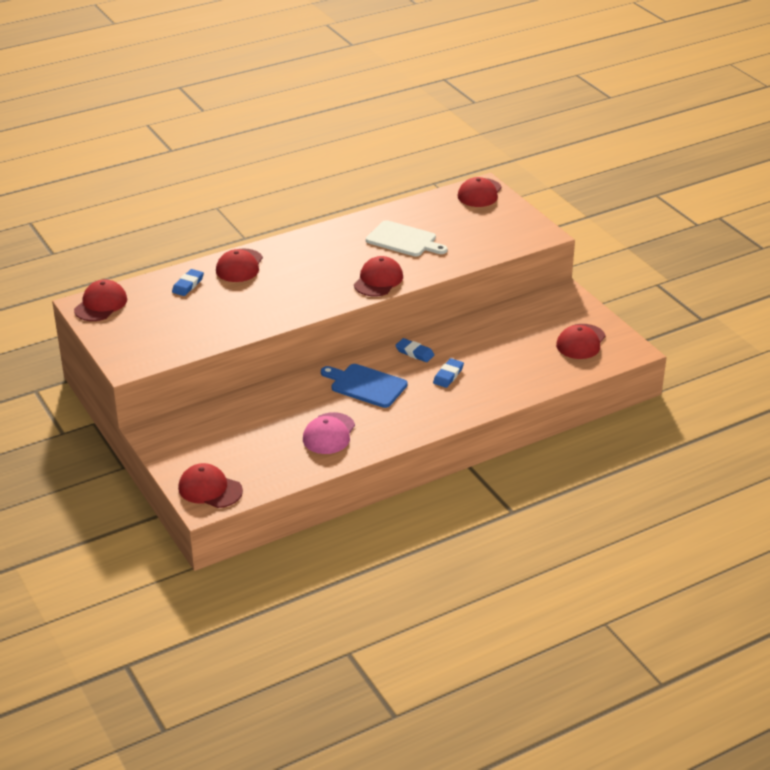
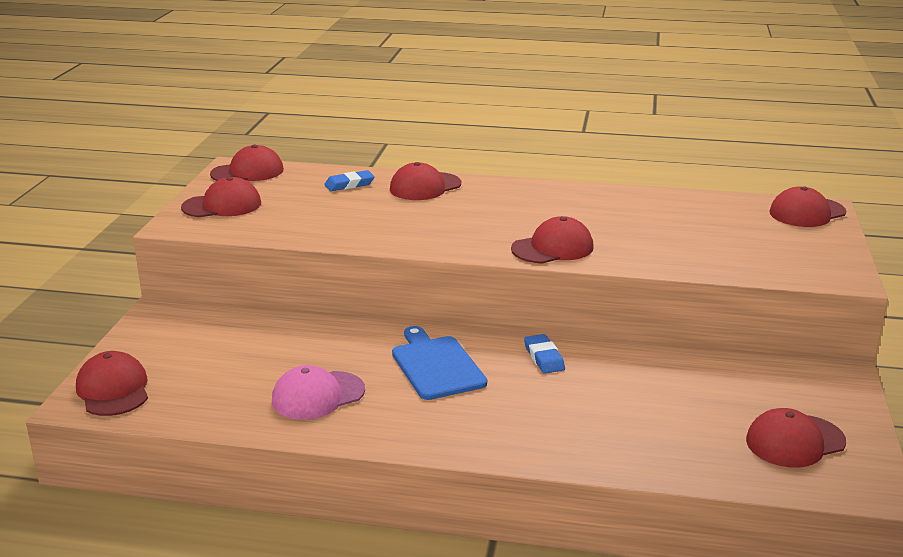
camera: 40 degrees right, 10 degrees down
(131, 338) = (222, 205): none -> red cap
(404, 240) = (642, 223): white cutting board -> none
(448, 375) = (550, 399): blue eraser -> none

